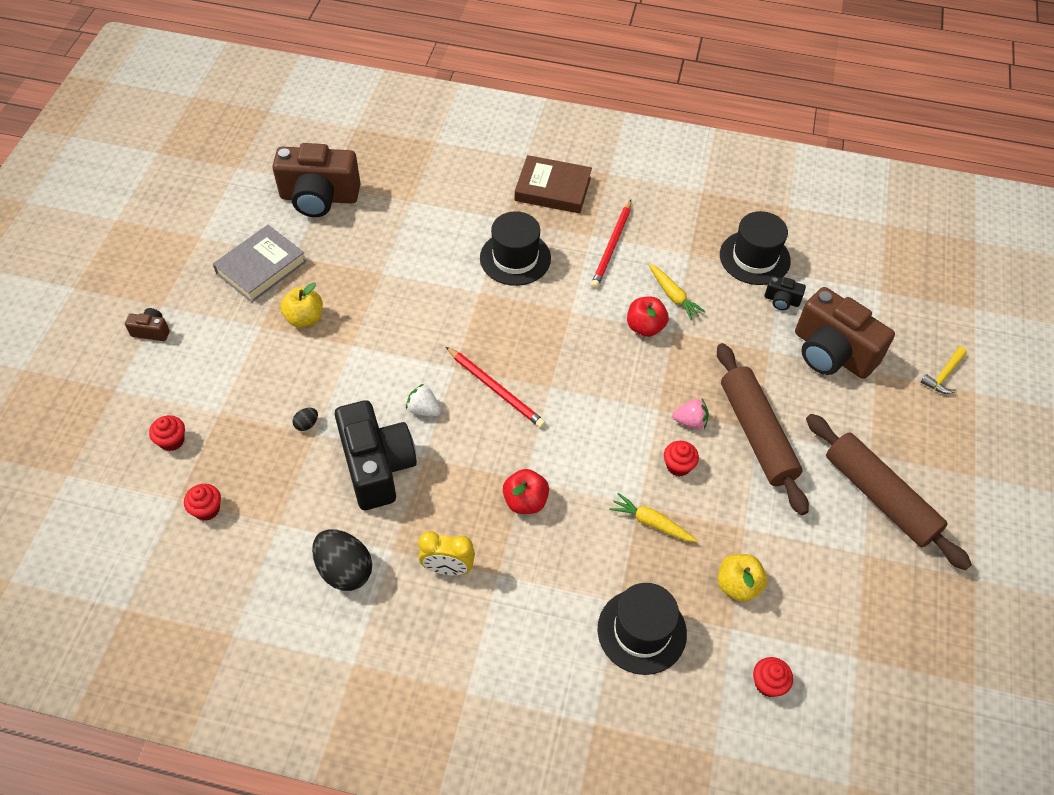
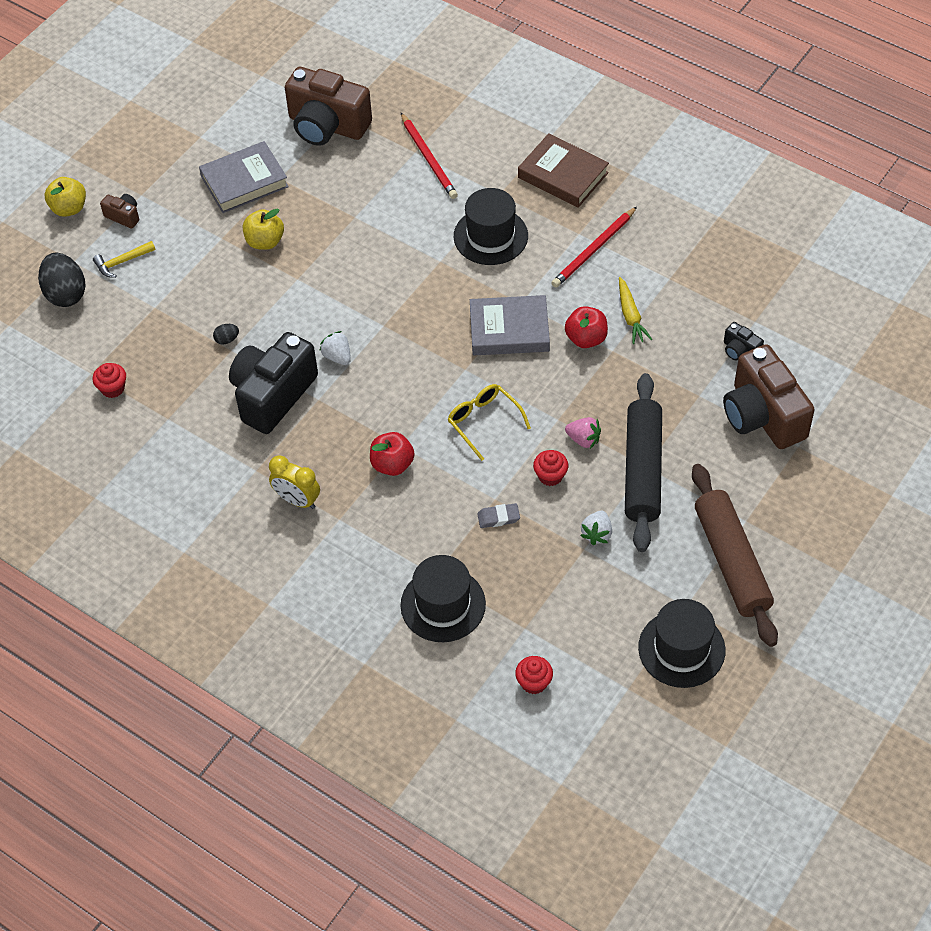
camera: 25 degrees right, 0 degrees up
(172, 441) = (105, 320): red cupcake -> none
(344, 570) = (208, 474): black egg -> black egg (65, 293)
(377, 467) = (273, 395): black camera -> black camera turned 150 degrees counterclockwise
(496, 389) = (412, 357): red pencil -> red pencil (429, 158)
(573, 338) = (509, 330): none -> grey book
(591, 432) = (483, 422): none -> yellow glasses
(651, 523) = (498, 517): yellow carrot -> grey eraser
(738, 585) = (550, 595): yellow apple -> yellow apple (69, 208)
(748, 509) = (597, 534): none -> white strawberry
(754, 258) = (736, 300): black hat -> black hat (681, 649)
(756, 434) = (642, 469): brown rolling pin -> black rolling pin
(944, 375) = (868, 470): yellow hammer -> yellow hammer (122, 262)

